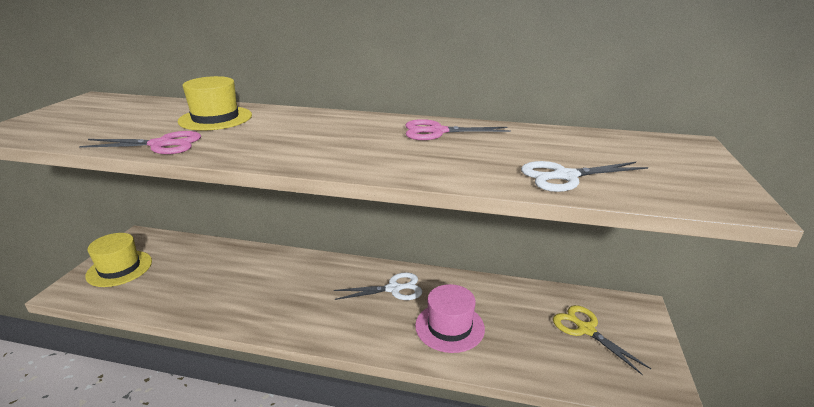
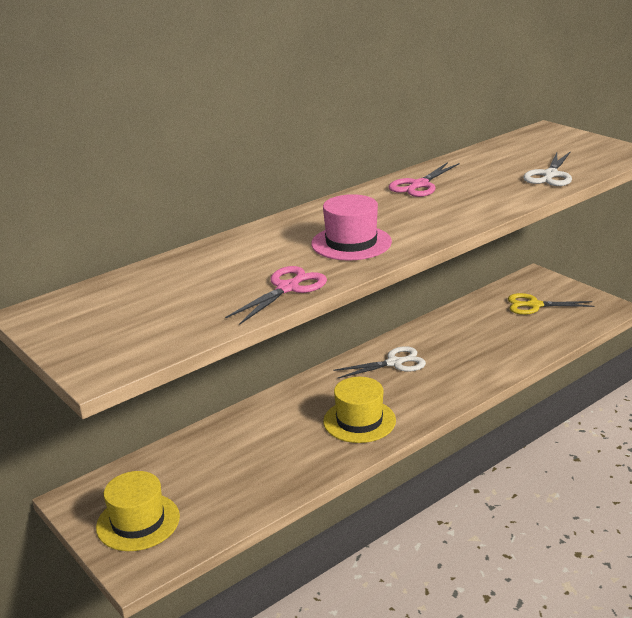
camera: 50 degrees left, 0 degrees up
(215, 118) = (241, 257): yellow hat -> yellow hat (359, 421)
(394, 289) = (394, 363): white scissors -> white scissors turned 45 degrees clockwise
(449, 327) = (472, 356): pink hat -> pink hat (351, 243)

